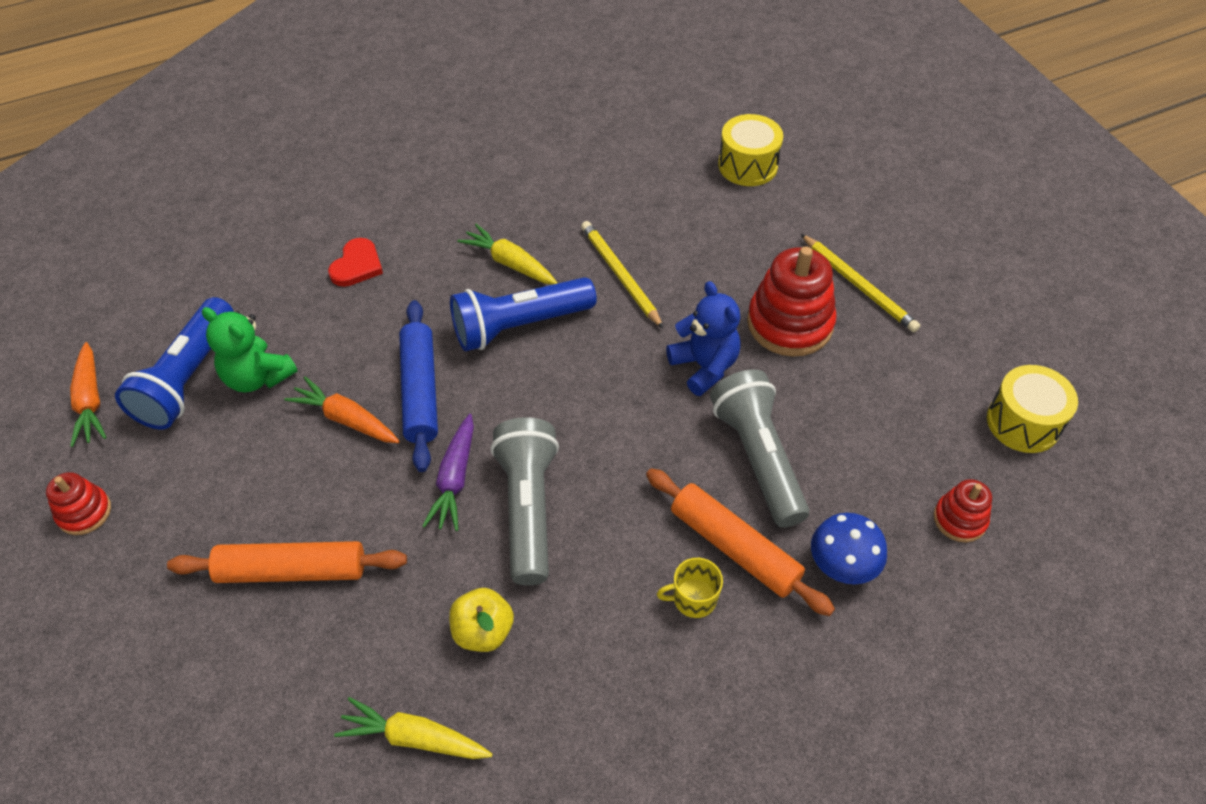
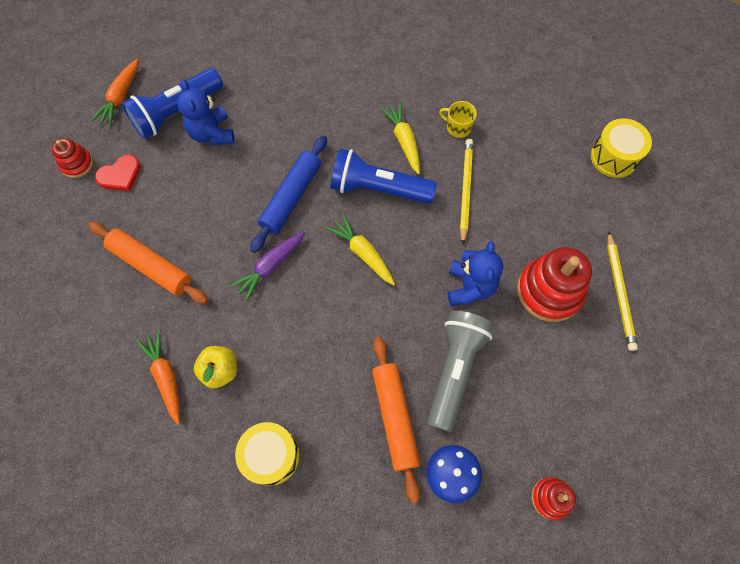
camera: 35 degrees right, 15 degrees up
(257, 377) = (212, 133): green teddy bear -> blue teddy bear
(346, 419) = (239, 190): orange carrot -> orange carrot (166, 377)
(357, 265) = (314, 90): red heart -> red heart (120, 175)
(414, 738) = (144, 406): yellow carrot -> yellow carrot (363, 253)
(528, 508) = (297, 312): grey flashlight -> none
(693, 599) = (347, 432): yellow mug -> yellow mug (458, 127)
(1023, 422) = (652, 463): yellow drum -> yellow drum (271, 456)

